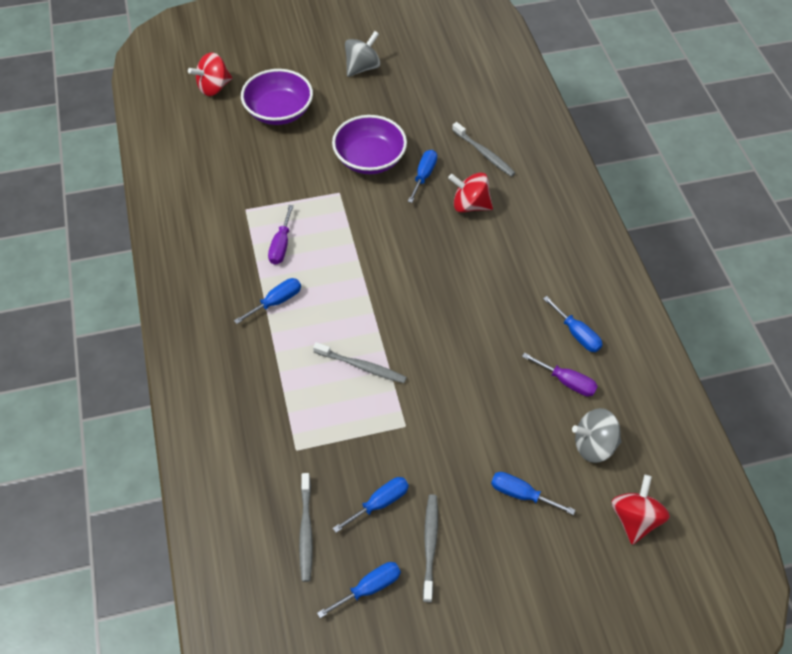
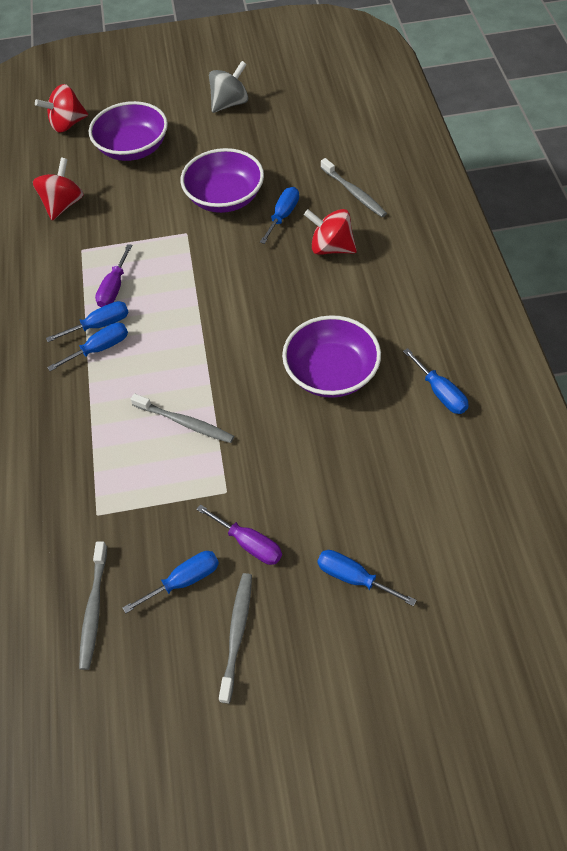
camera: 10 degrees right, 0 degrees up
(369, 588) = (158, 681): blue screwdriver -> blue screwdriver (100, 325)
(482, 319) = (331, 373): none -> purple bowl
(567, 382) = (423, 447): purple screwdriver -> purple screwdriver (249, 544)
(593, 445) = (448, 523): grey spinning top -> none
(634, 518) = (490, 614): red spinning top -> red spinning top (63, 205)

